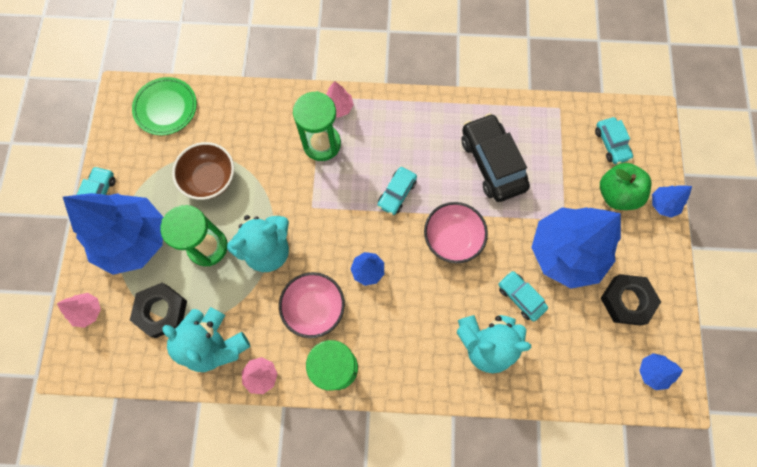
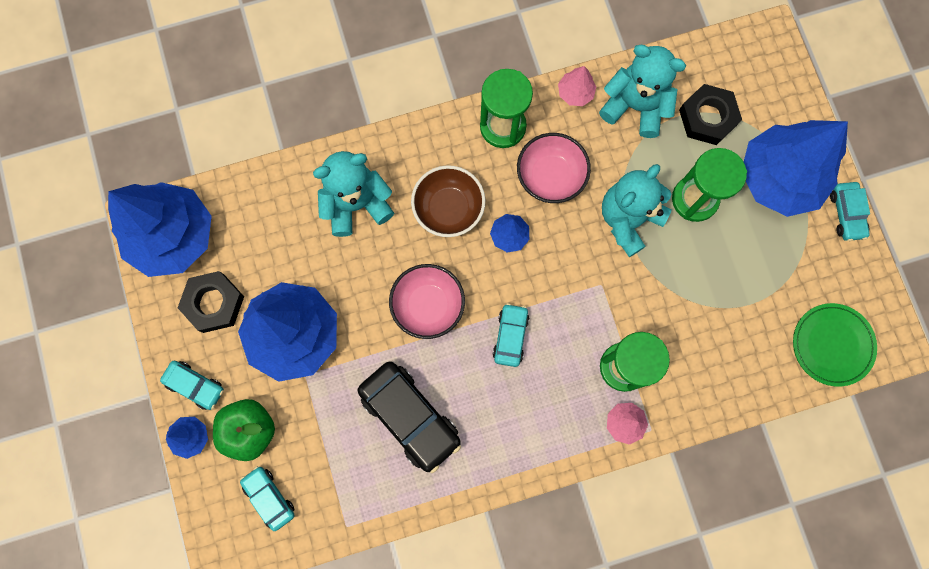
camera: 160 degrees right, 5 degrees up
(88, 311) = (782, 91): pink tree -> none
(210, 179) = (732, 276): brown bowl -> brown bowl (448, 208)
(520, 297) = (332, 266): turquoise car -> turquoise car (195, 386)
(652, 372) = (173, 236): blue tree -> blue tree, size x2.40

